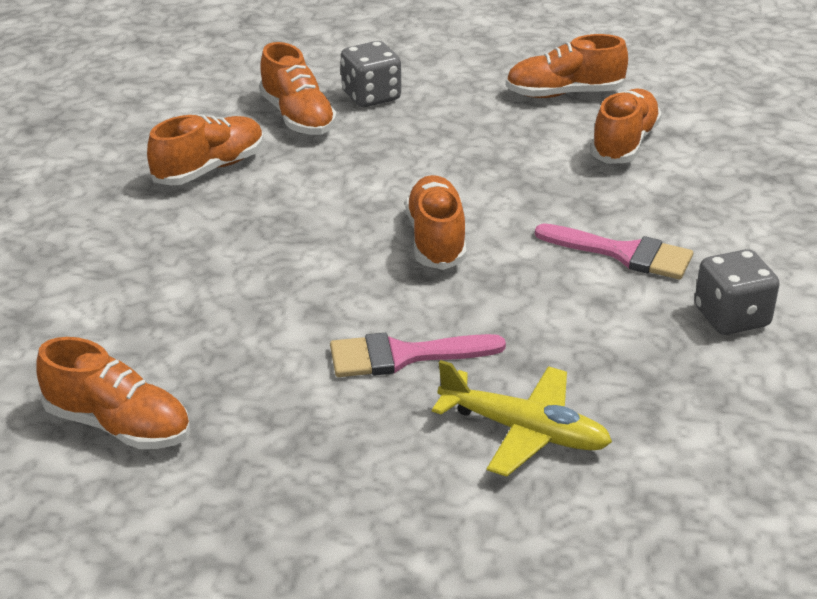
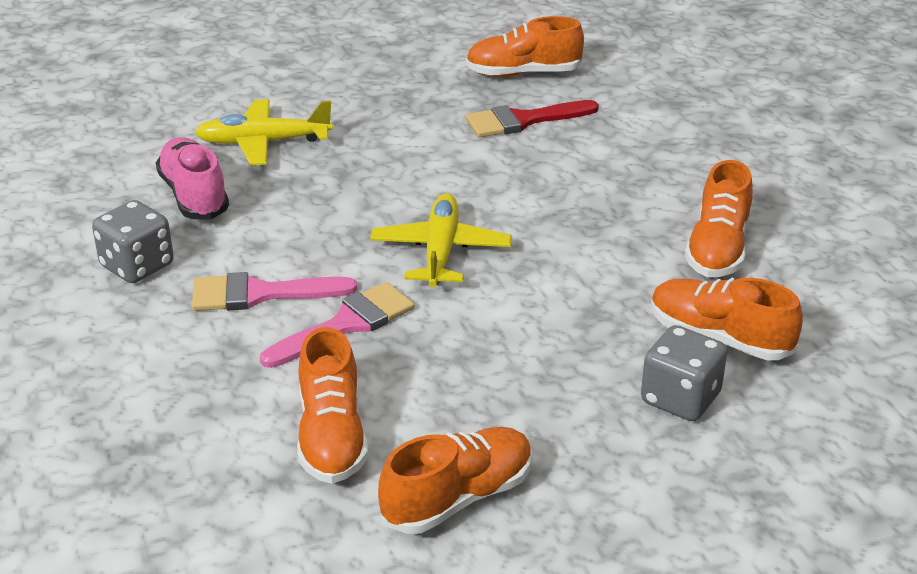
camera: 150 degrees right, 0 degrees up
(205, 352) = (523, 120): none -> red brush
(403, 356) = (384, 159): pink brush -> pink brush (346, 324)
(436, 240) = (440, 251): orange shoe -> yellow plane
(642, 381) = (194, 196): none -> pink shoe

